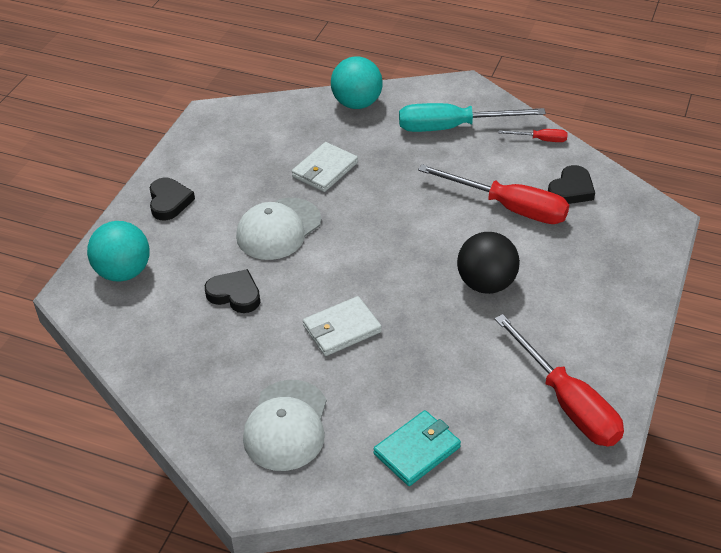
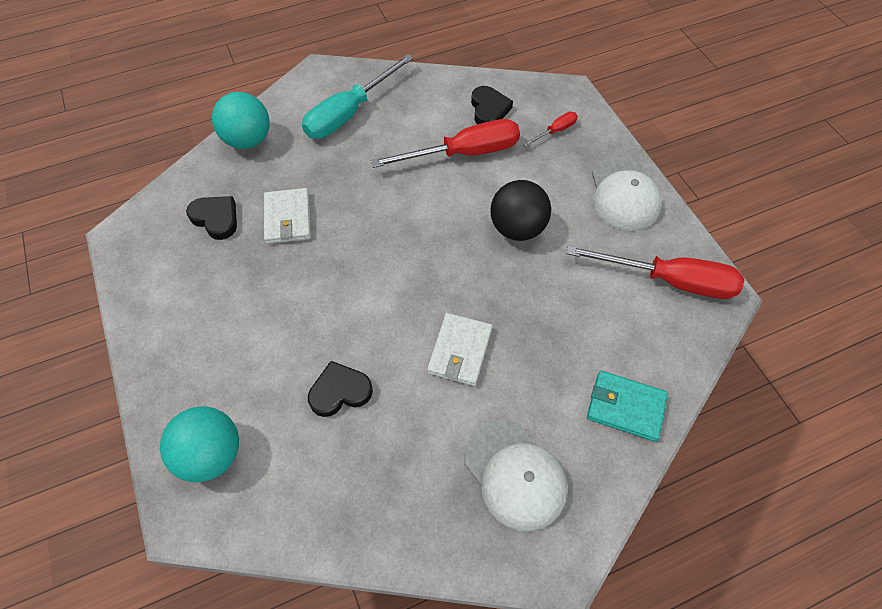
camera: 45 degrees left, 15 degrees up
(169, 202) = (178, 349): black heart -> black heart (216, 219)
(278, 229) = (309, 301): white cap -> white cap (624, 194)
(417, 450) = (625, 407): turquoise wallet -> turquoise wallet turned 75 degrees counterclockwise
(540, 140) = (424, 82): red screwdriver -> red screwdriver (555, 131)

